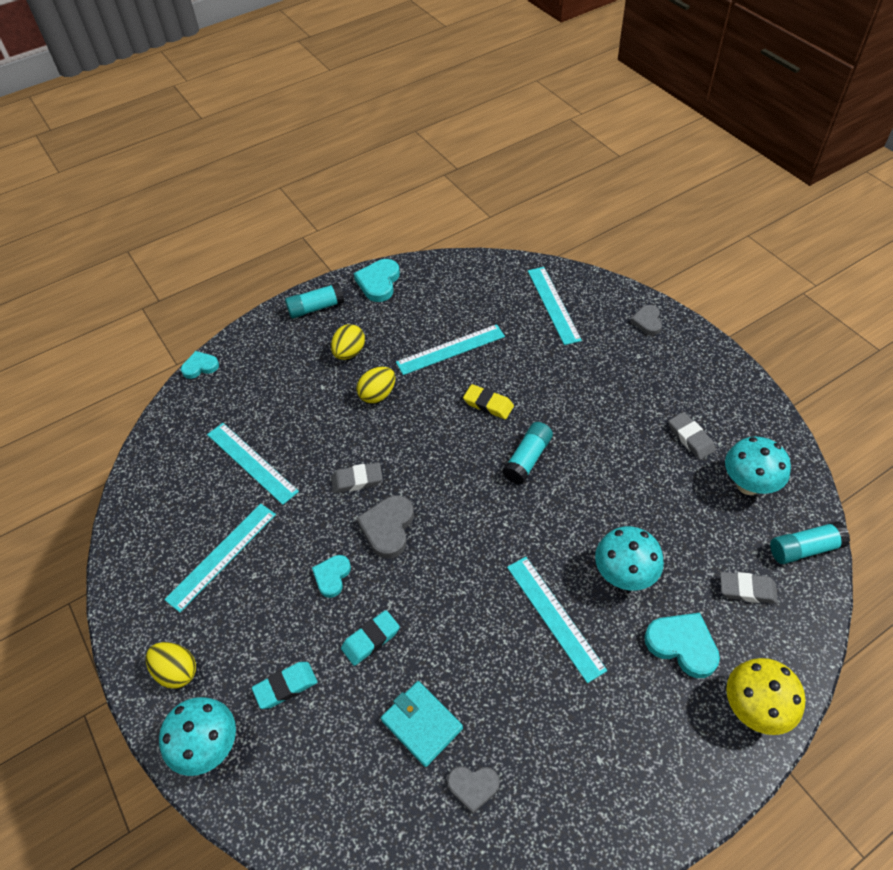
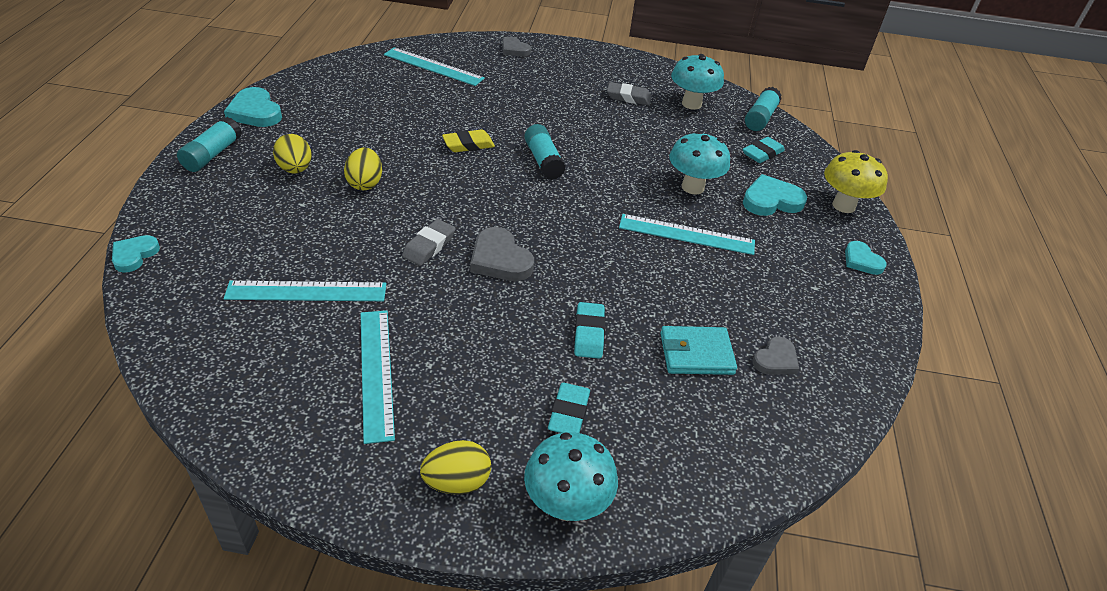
camera: 55 degrees left, 10 degrees down
(332, 576) = (500, 318): turquoise heart -> turquoise heart (861, 261)
(450, 349) = (388, 126): turquoise ruler -> none
(747, 590) = (762, 153): grey eraser -> turquoise eraser

